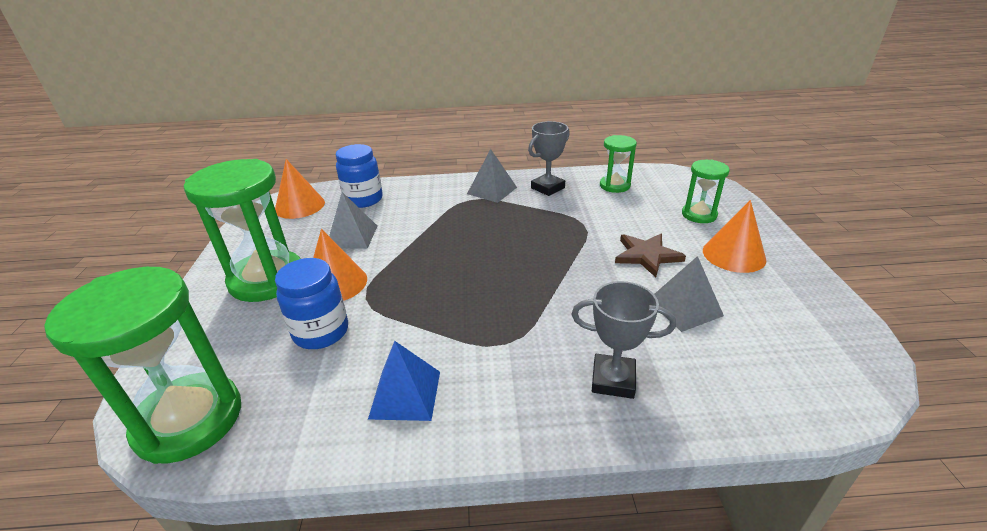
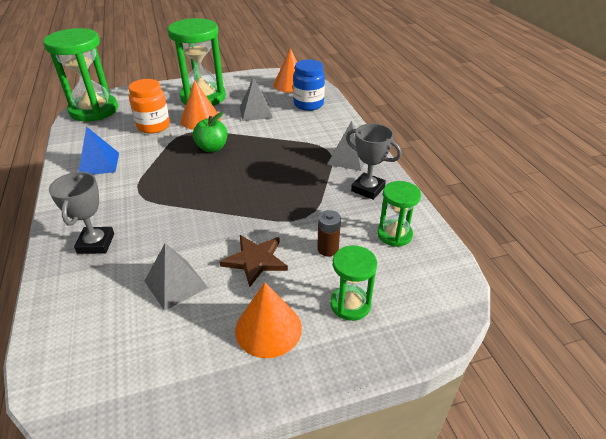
camera: 75 degrees right, 5 degrees up
(321, 332) = (153, 126): blue jar -> orange jar
(423, 275) = (212, 148): none -> green apple
(631, 217) = (328, 249): none -> brown battery

